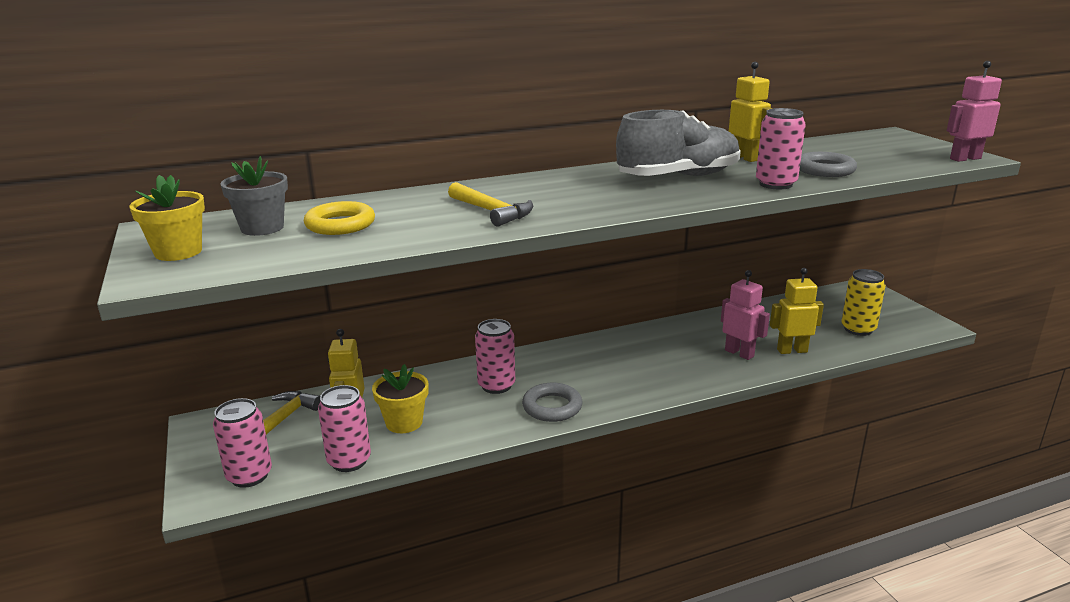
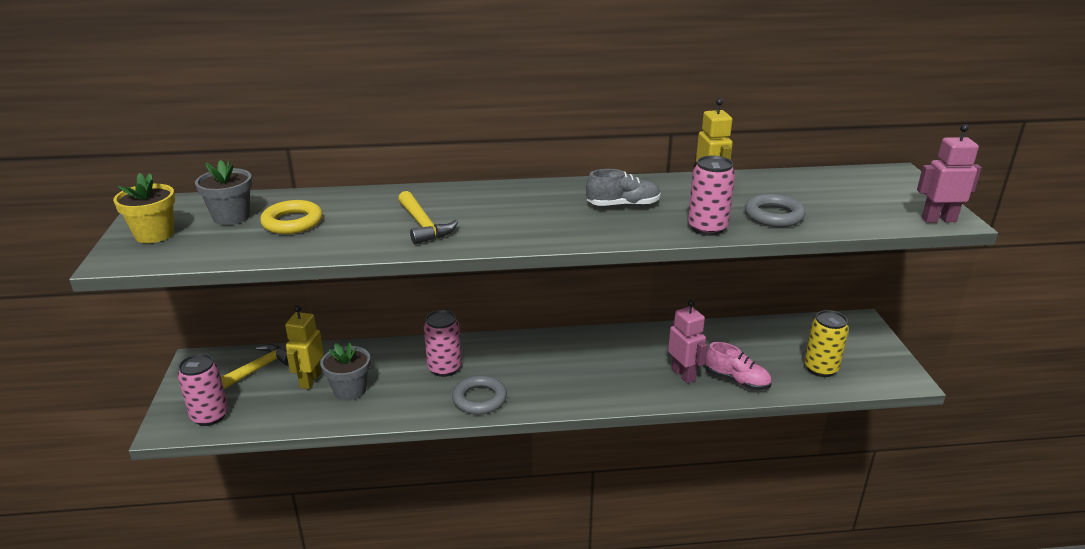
camera: 15 degrees right, 5 degrees up
(349, 461) = (289, 418): pink can -> none
(404, 422) = (350, 390): yellow flower pot -> grey flower pot
(678, 177) = (623, 205): grey shoe -> grey shoe, size x0.57
(792, 350) = (737, 380): yellow robot -> pink shoe

